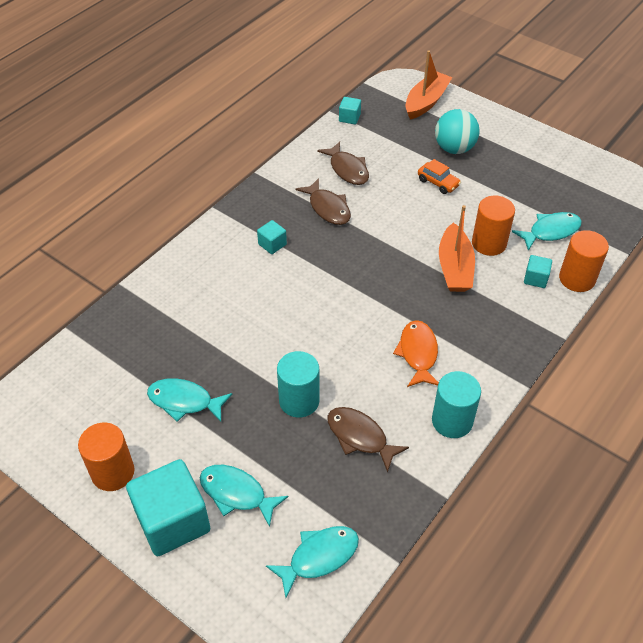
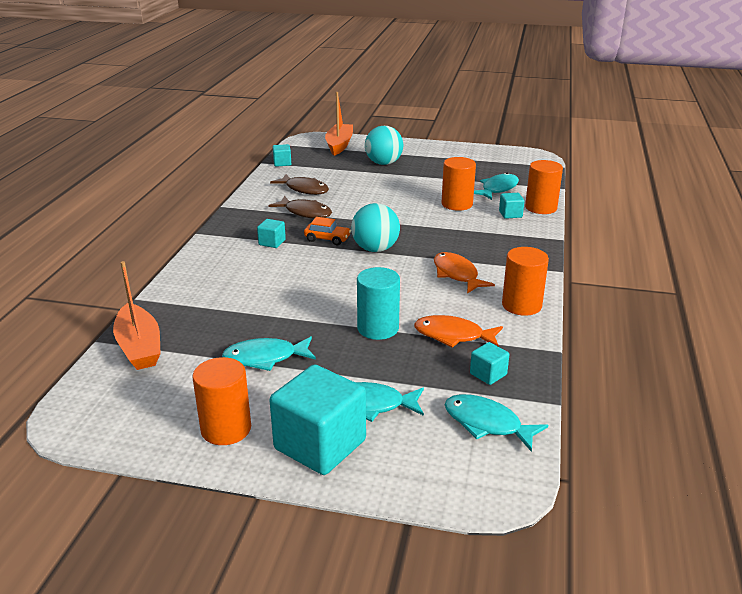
camera: 25 degrees left, 20 degrees down
(319, 557) = (487, 424): turquoise fish -> turquoise fish turned 90 degrees counterclockwise
(359, 499) = (488, 374): none -> turquoise cube
(360, 437) = (453, 335): brown fish -> orange fish
(362, 287) = (375, 249): none -> turquoise ball
(438, 183) = (387, 182): orange car -> orange car (327, 239)
(452, 421) = (521, 305): turquoise cylinder -> orange cylinder
(455, 268) = (442, 222): orange boat -> orange boat (139, 347)

